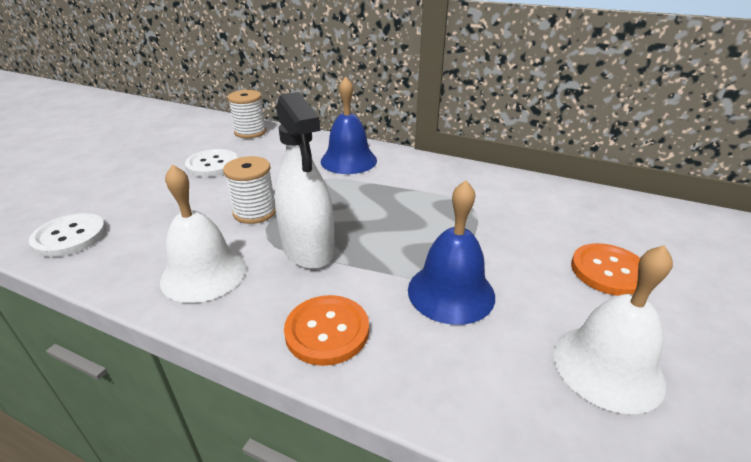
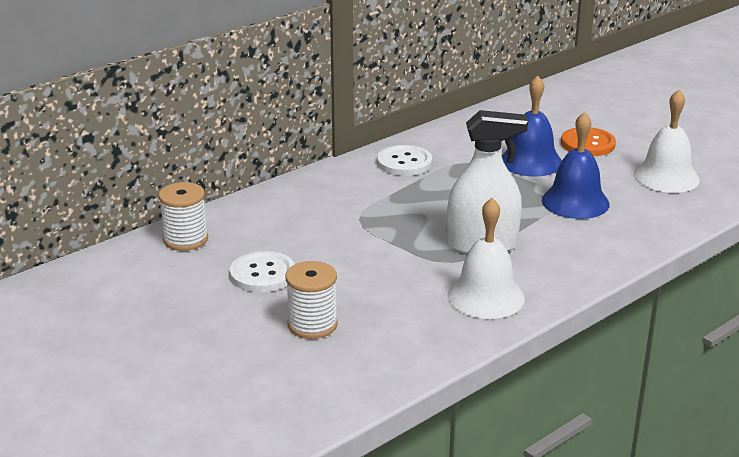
camera: 65 degrees left, 5 degrees down
(70, 236) = (365, 368): white button -> white button (404, 162)
(255, 212) = (399, 261): white spool -> white spool (312, 325)
(327, 331) = (588, 255): orange button -> none
(348, 160) = (331, 195): blue bell -> blue bell (530, 161)

